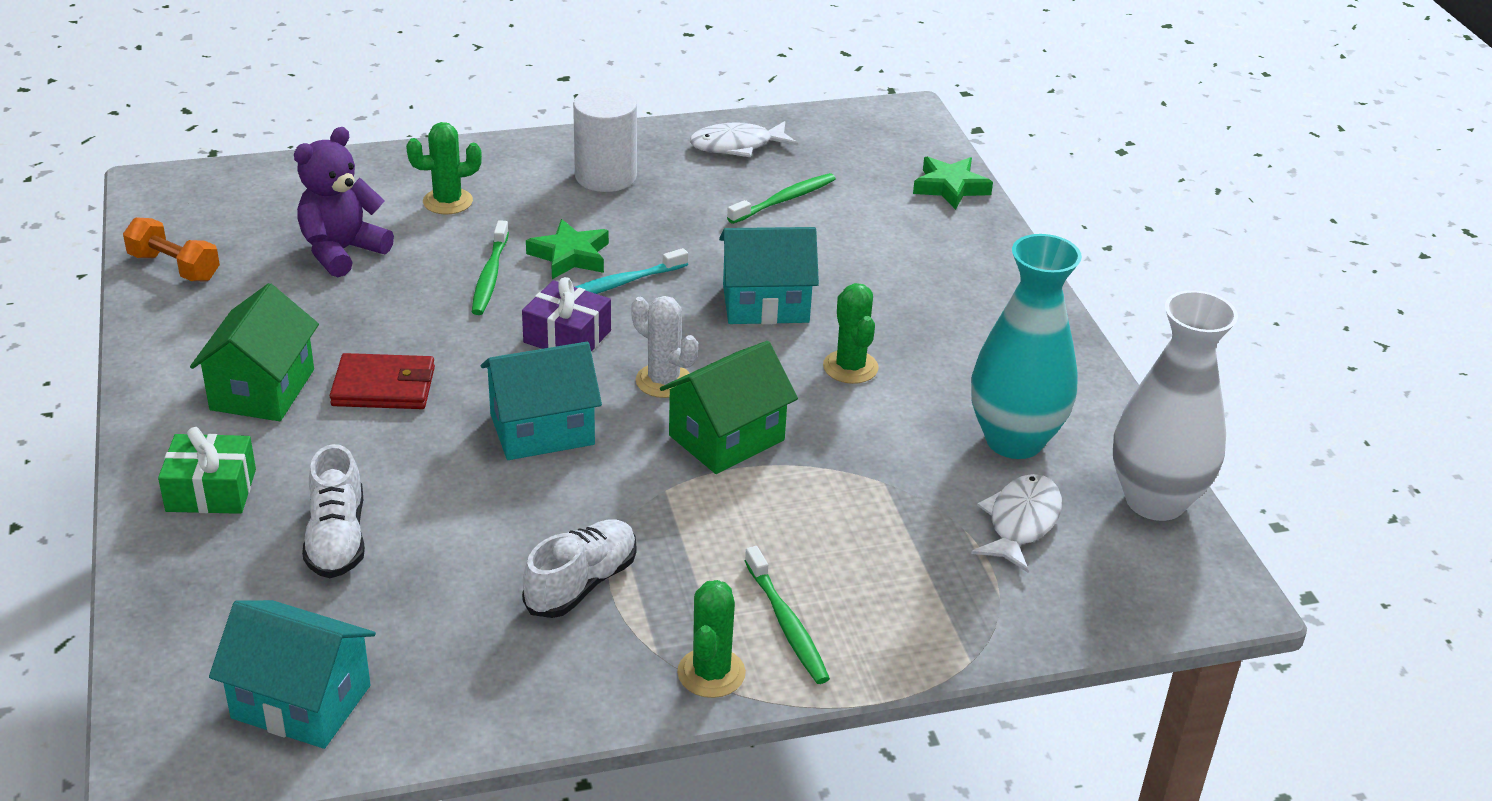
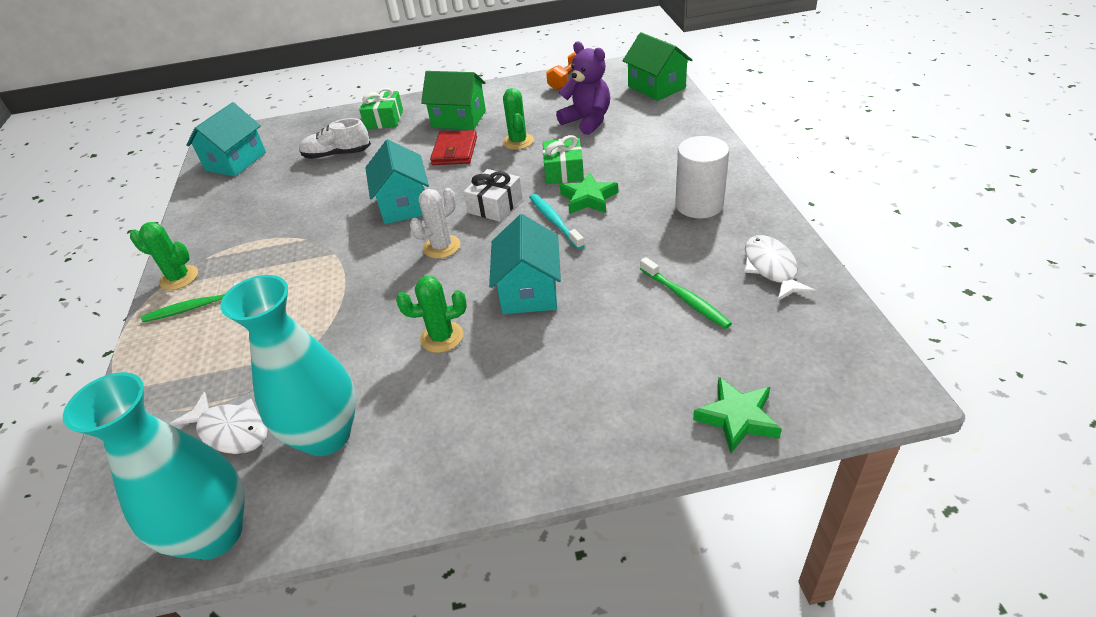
camera: 100 degrees right, 5 degrees up
(447, 201) = (649, 147): green cactus -> green cactus (518, 141)
(490, 276) = (563, 171): green toothbrush -> green gift
(567, 336) = (495, 205): purple gift -> white gift
(581, 584) = (270, 229): white shoe -> none
(726, 438) = (376, 276): green house -> green house (656, 87)
(1155, 500) = (215, 534): white vase -> turquoise vase

